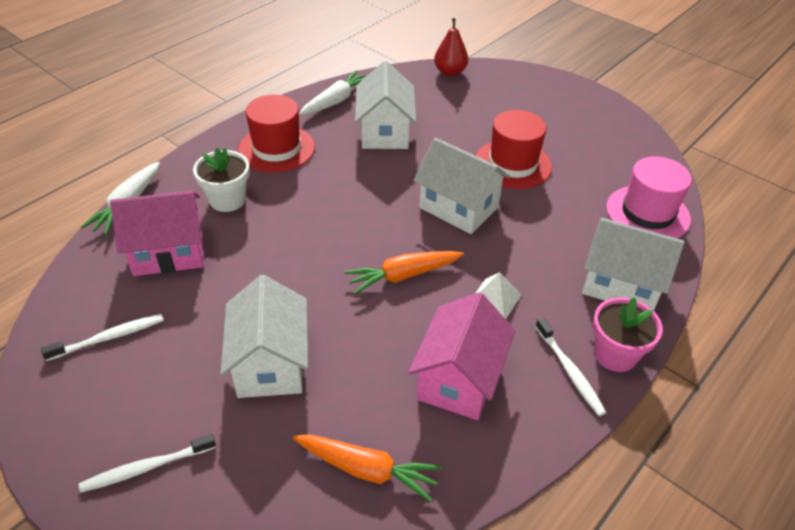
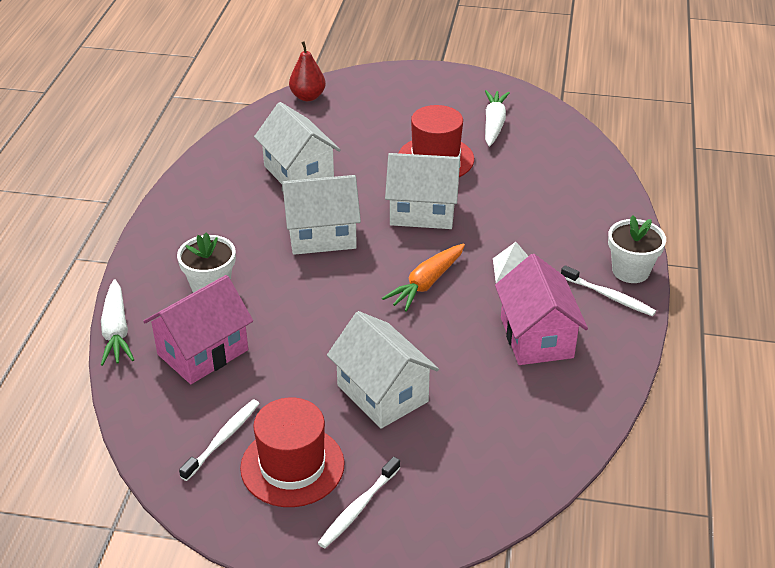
camera: 30 degrees left, 5 degrees down
(276, 148) = (211, 225): red hat -> red hat (292, 466)
(336, 101) = (224, 161): white carrot -> white carrot (494, 124)
(366, 469) = (525, 426): orange carrot -> none
(615, 354) = (630, 271): pink flower pot -> white flower pot
(621, 285) = (596, 220): white house -> white house (322, 236)
(647, 213) = (573, 158): pink hat -> none

